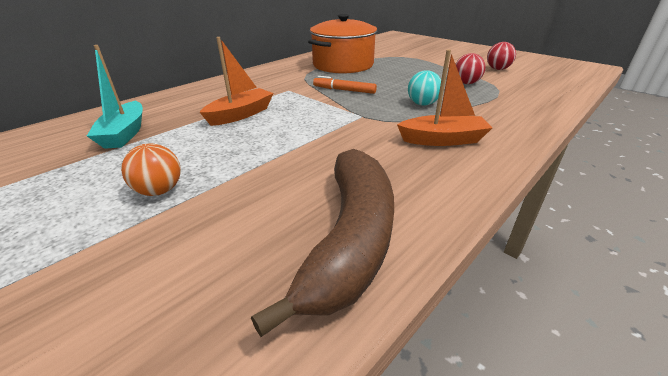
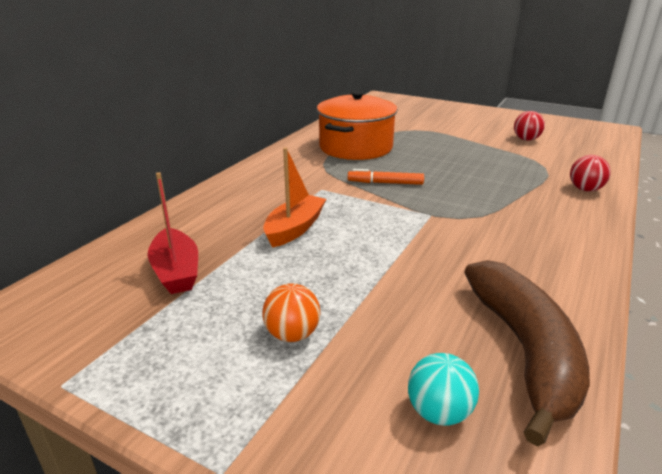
camera: 15 degrees left, 5 degrees down
(125, 133) = (176, 271): turquoise boat -> red boat
(422, 104) = (481, 193): turquoise ball -> turquoise ball (439, 412)
(442, 140) = (531, 234): orange boat -> none
(466, 83) = (507, 161): red ball -> red ball (585, 189)

